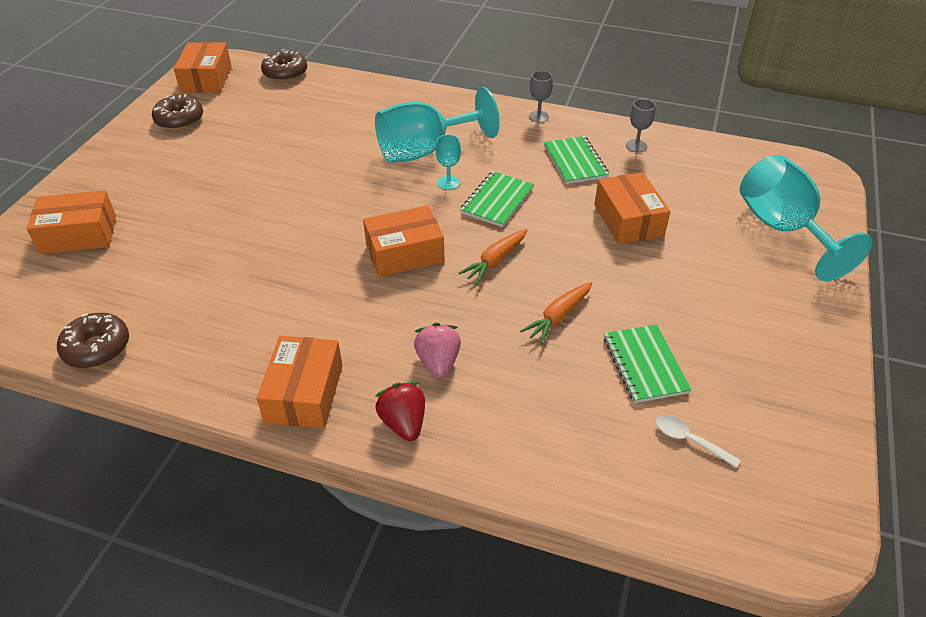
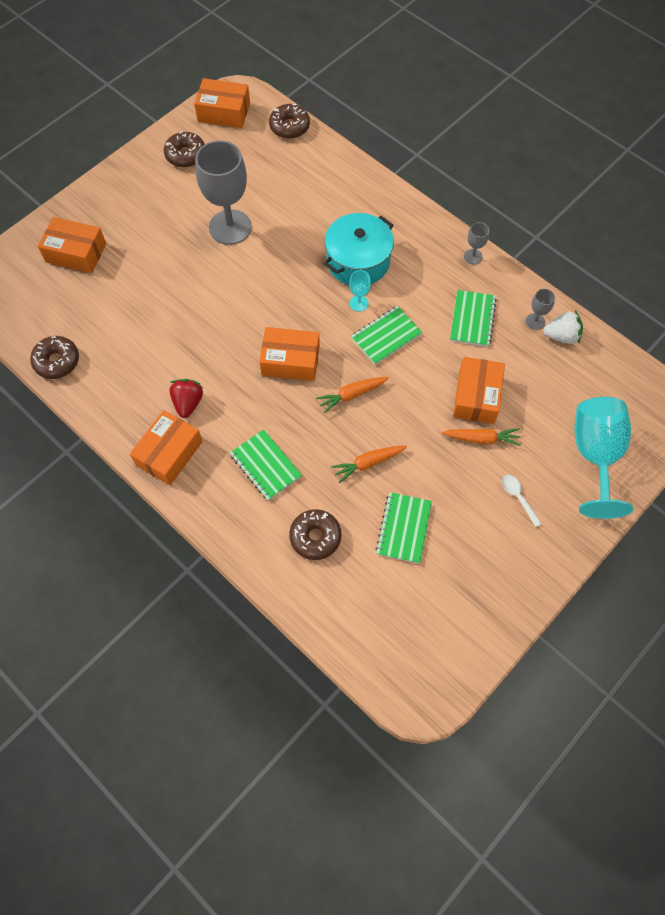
camera: 25 degrees right, 20 degrees up
(206, 79) = (224, 112): orange box -> orange box turned 75 degrees clockwise
(264, 162) = (230, 227): none -> grey goblet
(403, 423) = (220, 502): red strawberry -> red strawberry (188, 403)
(424, 151) = (358, 261): turquoise goblet -> turquoise pot
(438, 362) = (265, 466): pink strawberry -> green notebook
(548, 414) = (315, 537): none -> brown donut
(662, 253) = (482, 439): none -> orange carrot
(670, 149) = (561, 336): none -> white strawberry
(689, 440) = (395, 597): white spoon -> white spoon (518, 497)

